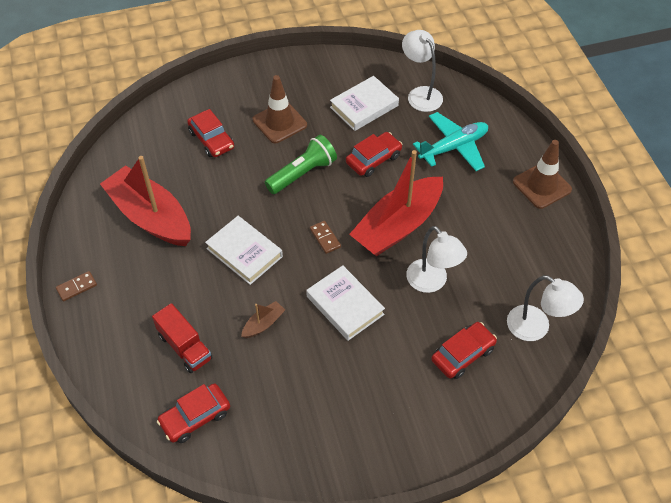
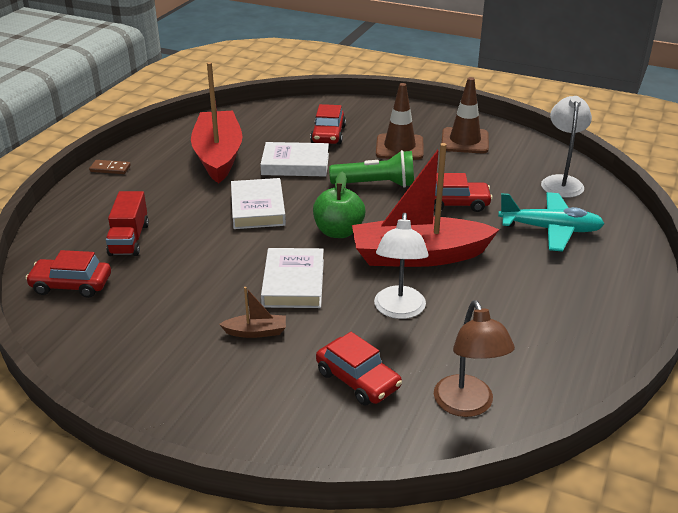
camera: 40 degrees right, 20 degrees down
(263, 324) = (208, 258): brown boat -> brown boat (256, 332)
(325, 238) = (338, 232): brown domino -> green apple
(364, 106) = (492, 168): white book -> white book (295, 164)
(462, 354) = (358, 380): red car -> red car turned 45 degrees clockwise
(536, 328) = (467, 405): white lamp -> brown lamp
(542, 186) = (619, 299): brown traffic cone -> brown traffic cone (465, 141)

